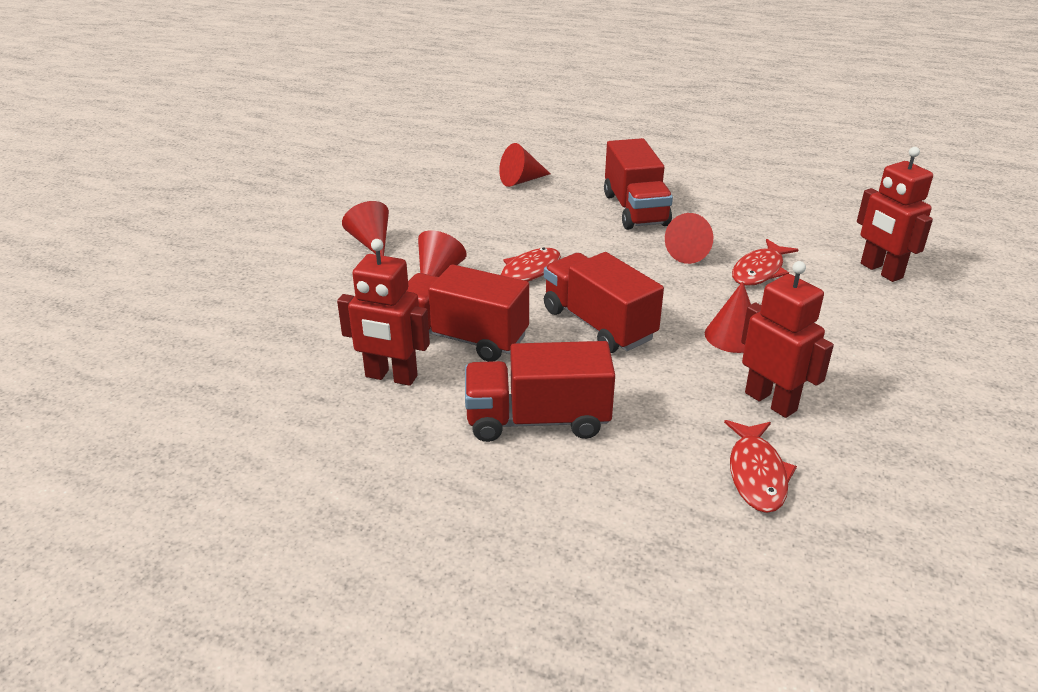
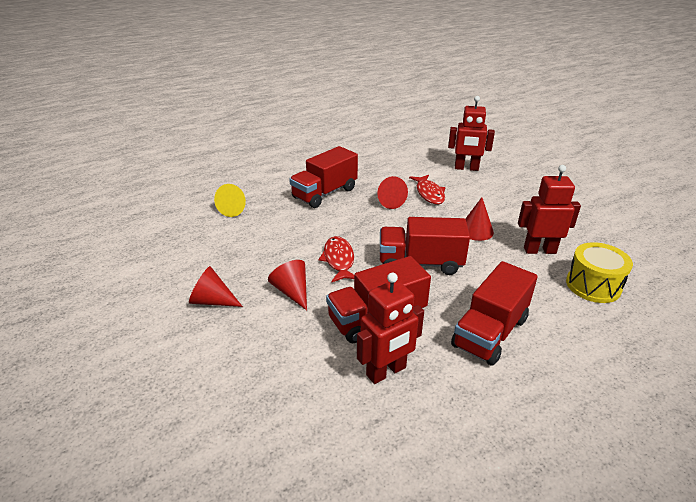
camera: 50 degrees left, 0 degrees up
(521, 180) = (235, 209): red cone -> yellow cone
(635, 209) = (324, 193): red truck -> red truck turned 105 degrees clockwise
(756, 474) = (593, 285): red fish -> yellow drum

